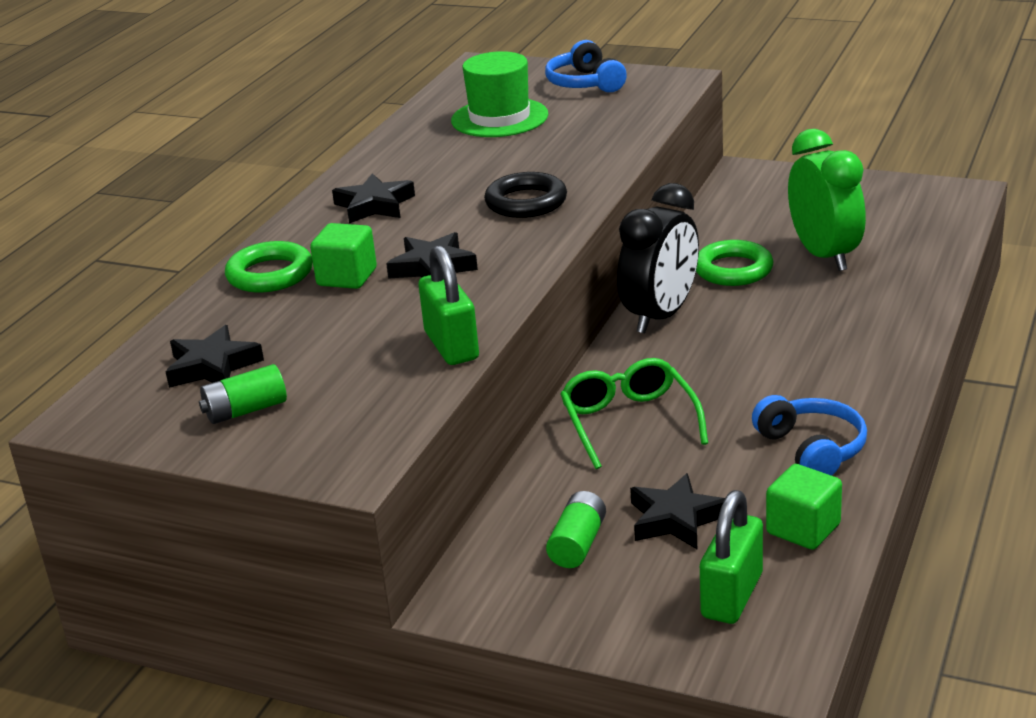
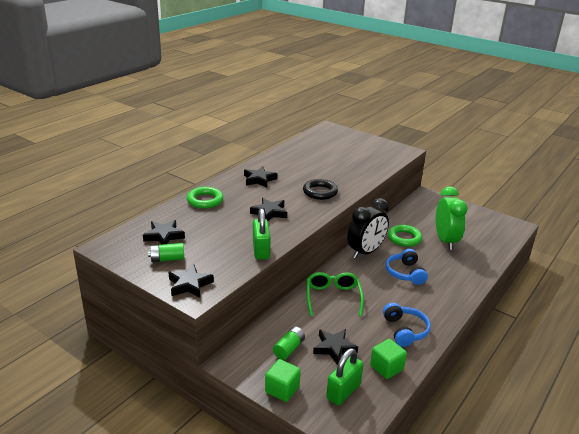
camera: 10 degrees right, 0 degrees up
(325, 449) = (189, 285): none -> black star
(347, 277) = (234, 209): green cube -> green cube (282, 389)
(499, 118) = (326, 152): green hat -> none
(585, 83) = (367, 144): blue headphones -> blue headphones (405, 273)

